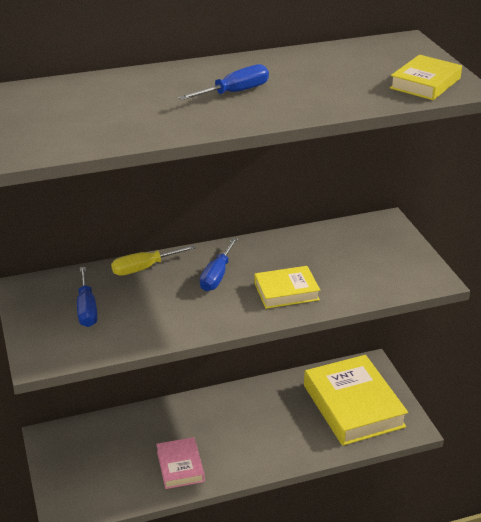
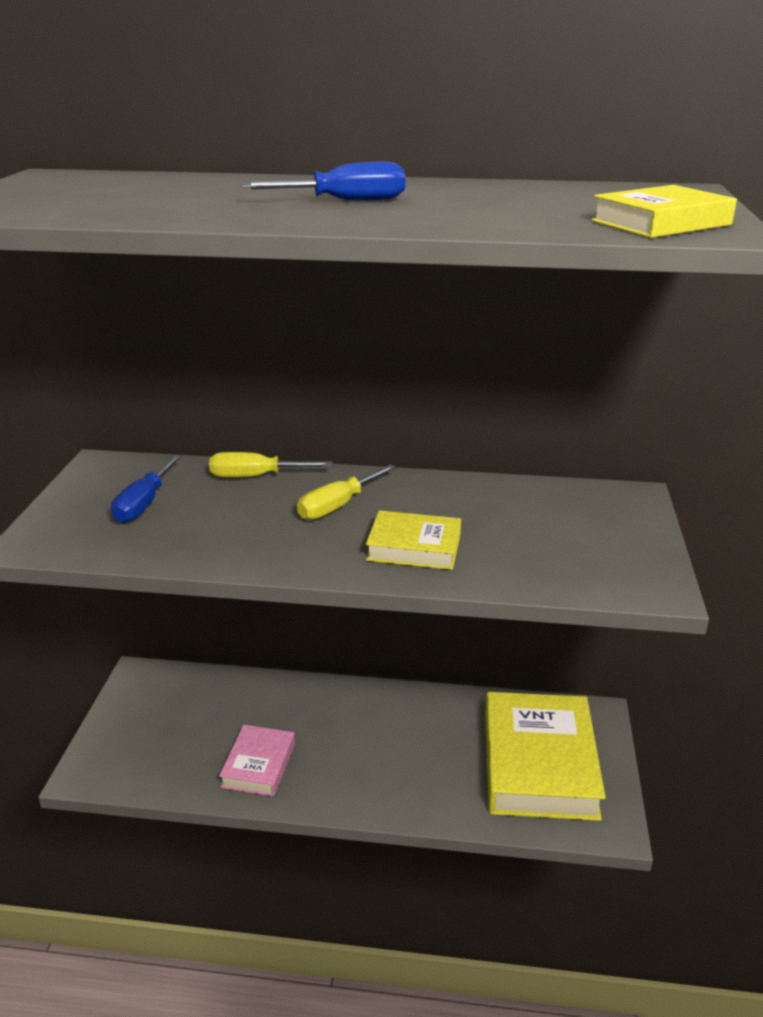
camera: 25 degrees right, 5 degrees down
(217, 276) = (337, 506): blue screwdriver -> yellow screwdriver

